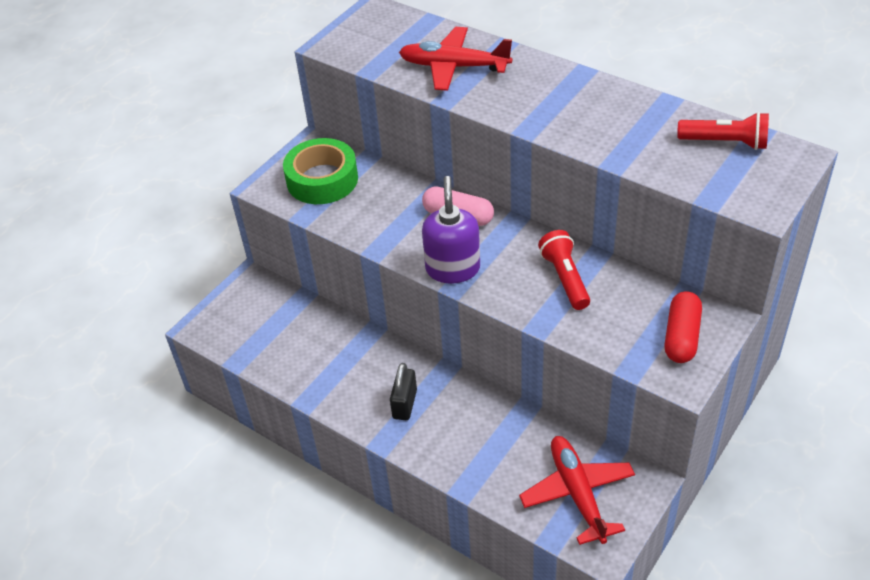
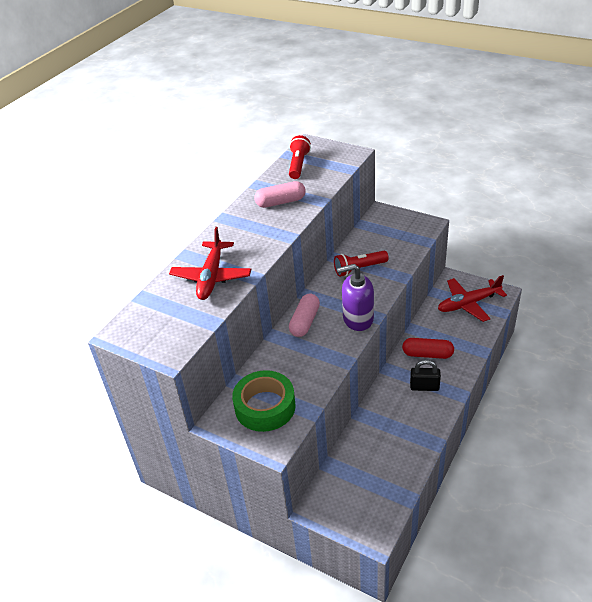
camera: 95 degrees left, 5 degrees down
(616, 123) = (280, 202): none -> pink capsule
(681, 336) = (397, 225): red capsule -> red capsule (427, 354)

